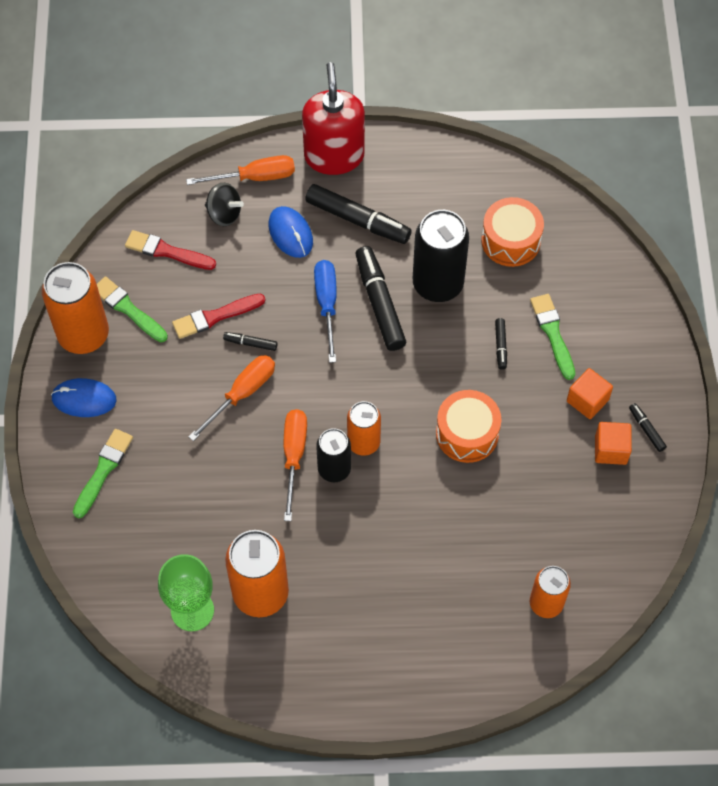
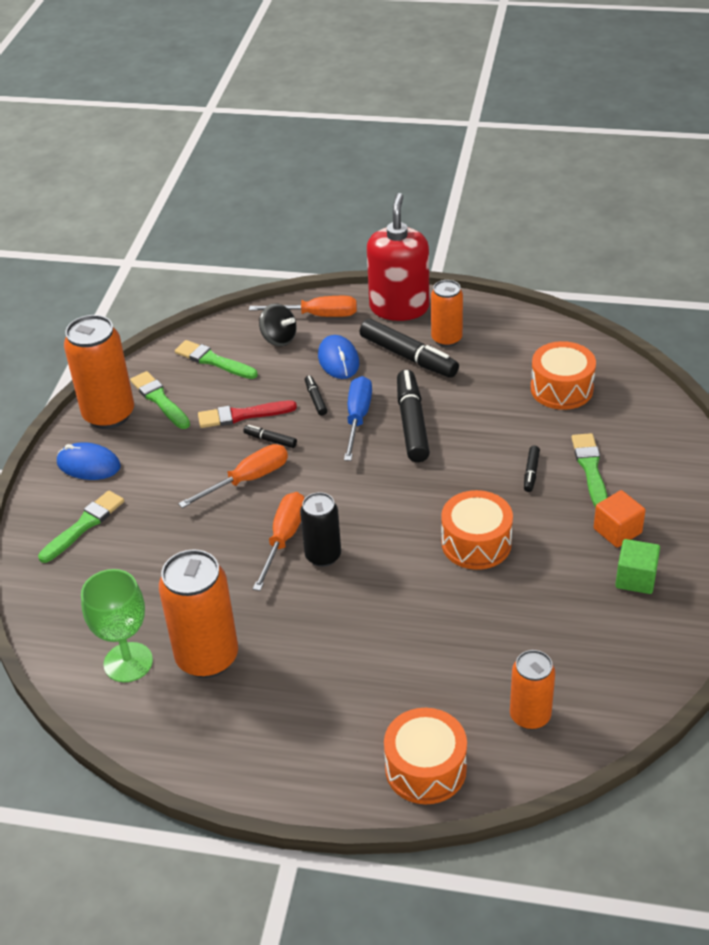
camera: 15 degrees right, 20 degrees down
(167, 251) = (213, 361): red brush -> green brush
(363, 442) = (361, 537): orange can -> orange can (446, 339)
(438, 284) = (476, 415): black can -> none
(471, 668) = (425, 768): none -> orange drum
(610, 450) = (635, 578): orange cube -> green cube
(646, 429) = (680, 565): black marker -> black marker (315, 399)

